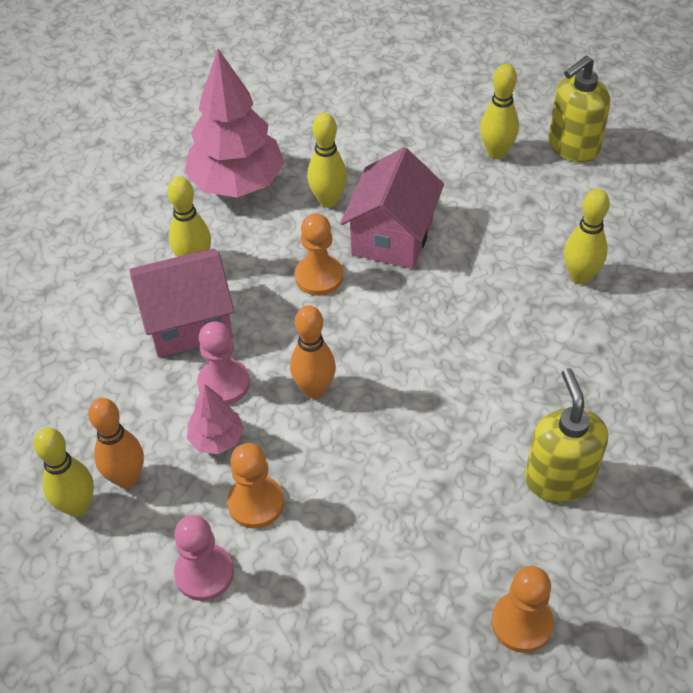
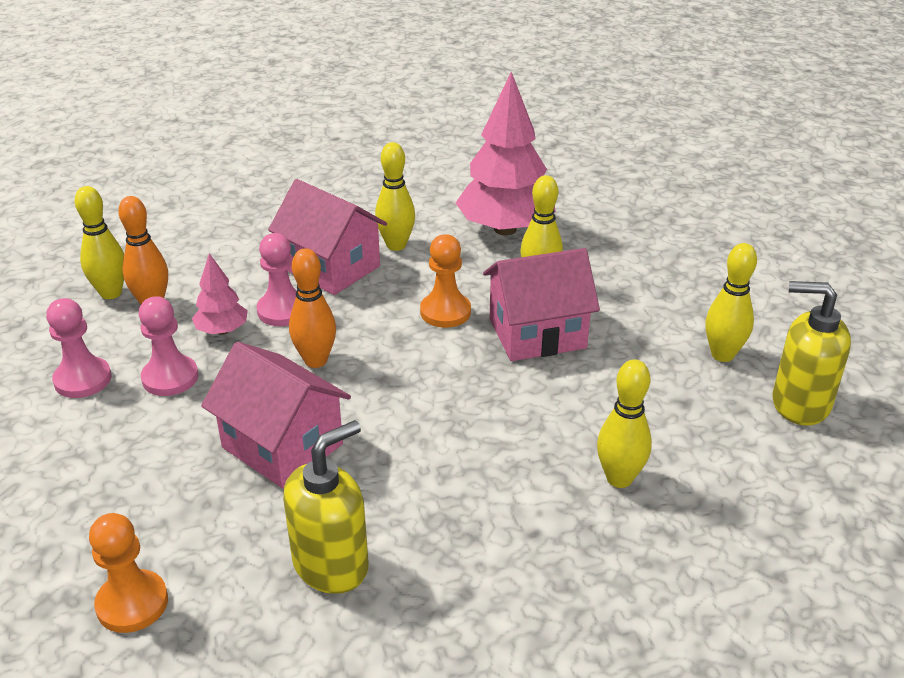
camera: 55 degrees right, 15 degrees down
(256, 503) = (170, 378): orange pawn -> pink pawn
(407, 456) = (282, 445): none -> pink house

